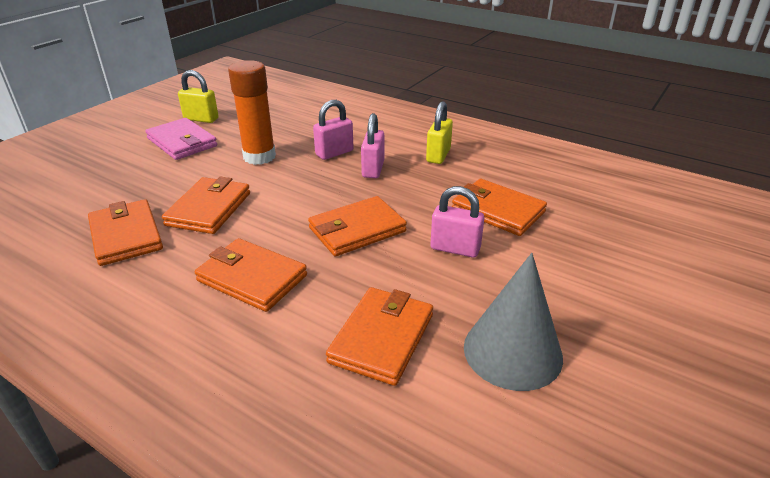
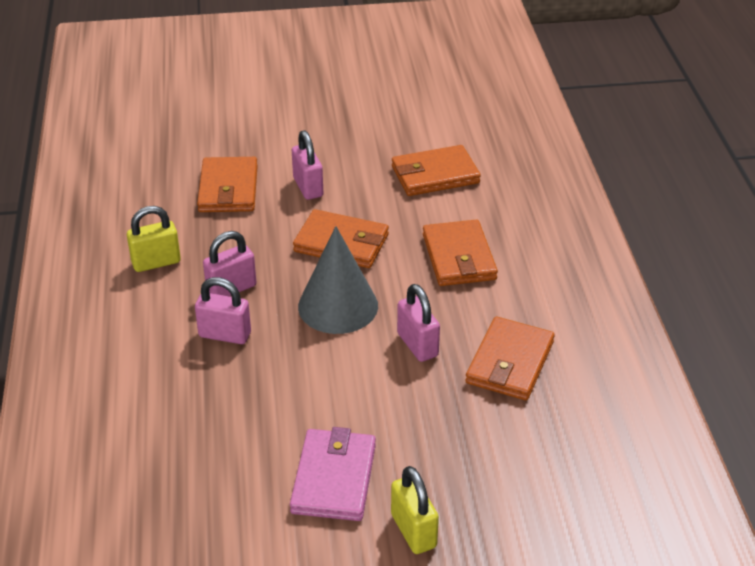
camera: 130 degrees left, 5 degrees up
(201, 119) = (259, 519): yellow padlock -> yellow padlock (413, 531)
(209, 209) = (417, 345): orange wallet -> pink padlock
(259, 157) = (293, 384): orange glue stick -> none
(512, 351) = (384, 129): grey cone -> grey cone (338, 306)

